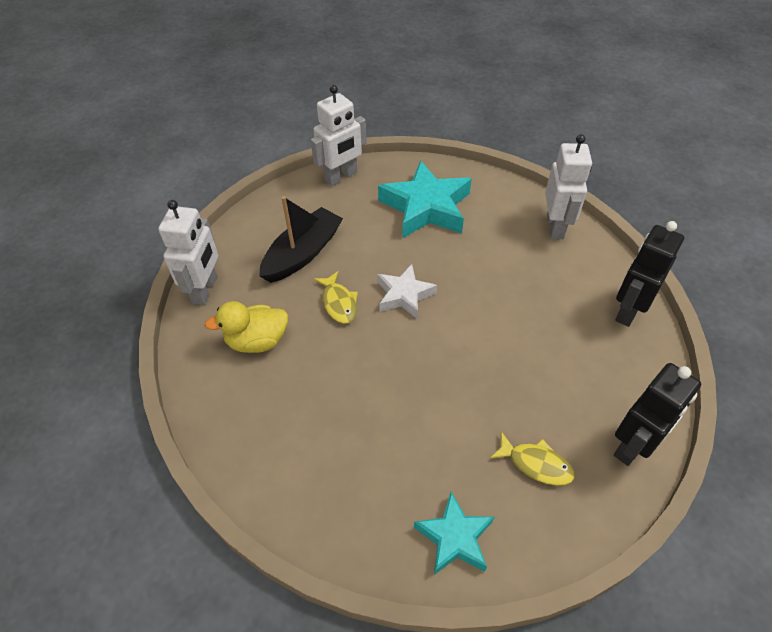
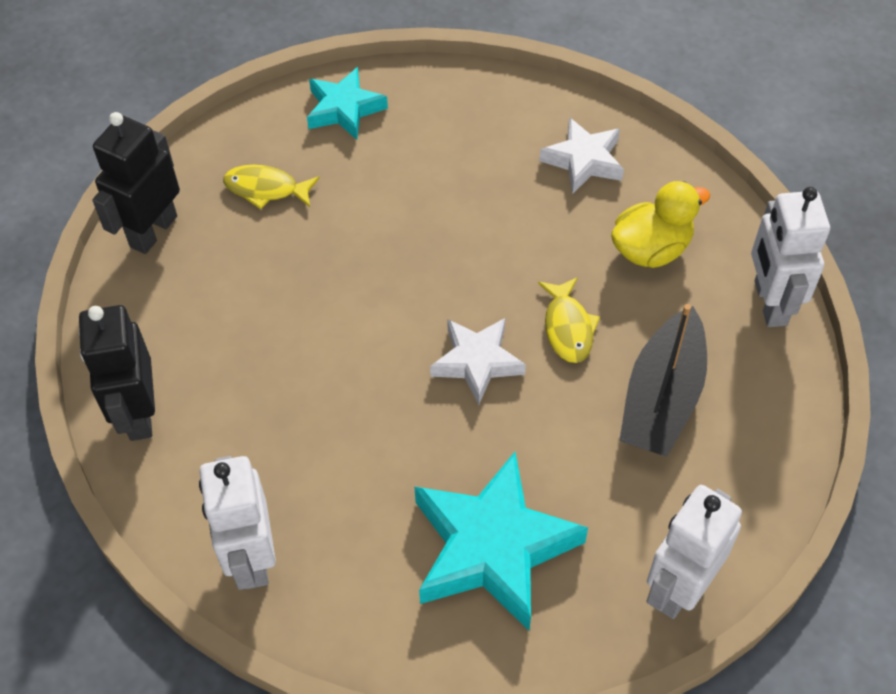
camera: 165 degrees right, 5 degrees up
(266, 425) = (583, 160): none -> white star
(338, 303) = (568, 327): yellow fish -> yellow fish turned 150 degrees counterclockwise
(628, 310) = (138, 413): black robot -> black robot turned 150 degrees clockwise

